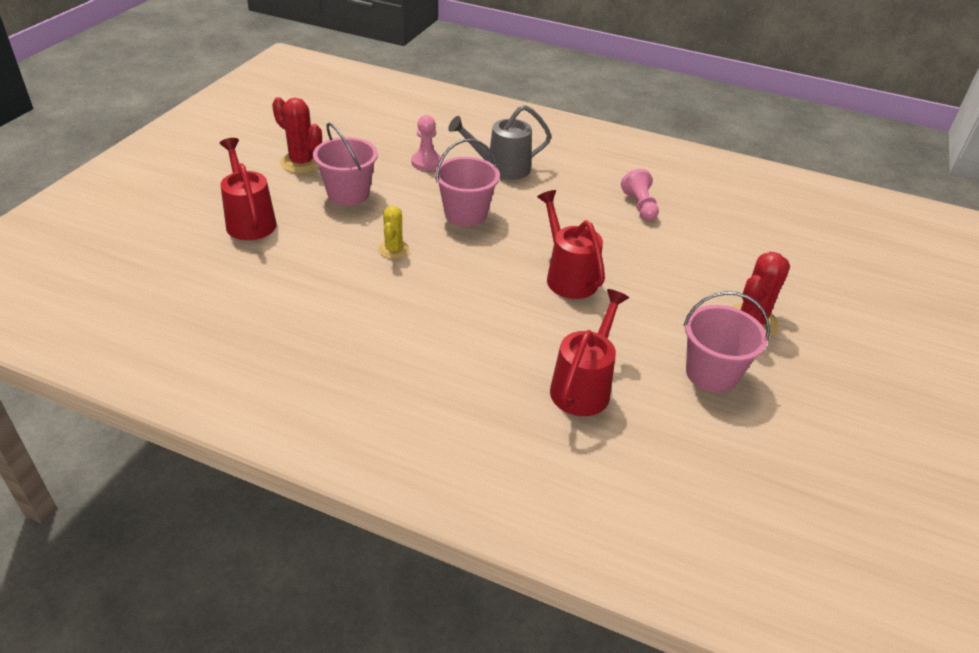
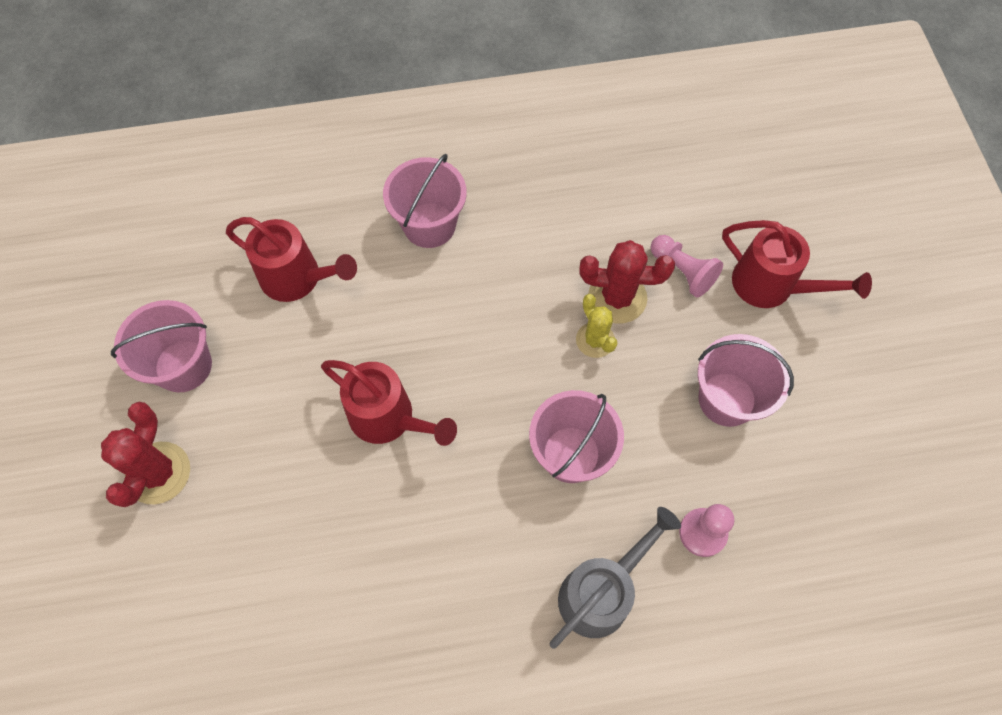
camera: 150 degrees right, 25 degrees up
(302, 162) = (836, 421): red cactus -> red cactus (617, 297)
(444, 369) = (429, 225): none -> pink bucket
(583, 386) = (298, 278): red watering can -> red watering can turned 60 degrees counterclockwise
(640, 206) = (370, 631): pink pawn -> pink pawn (682, 271)

